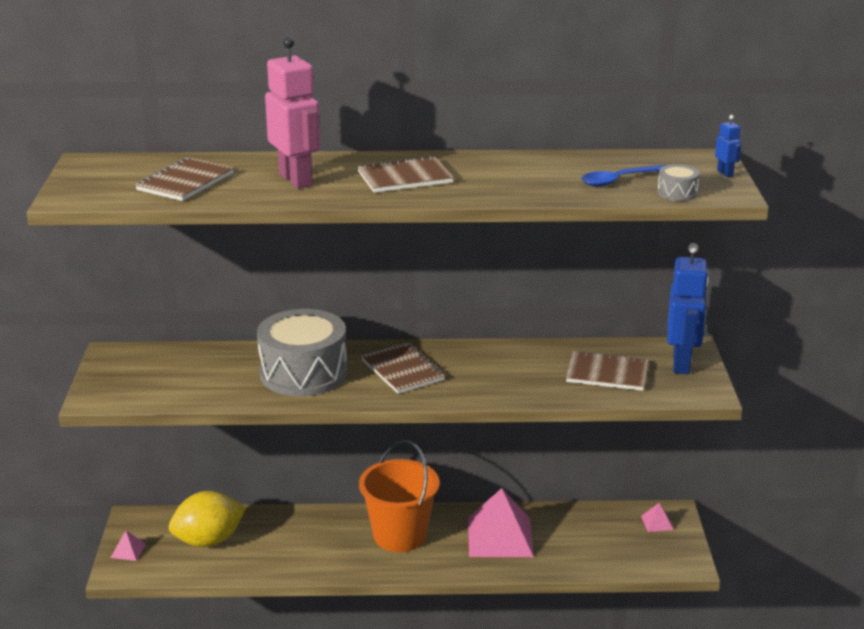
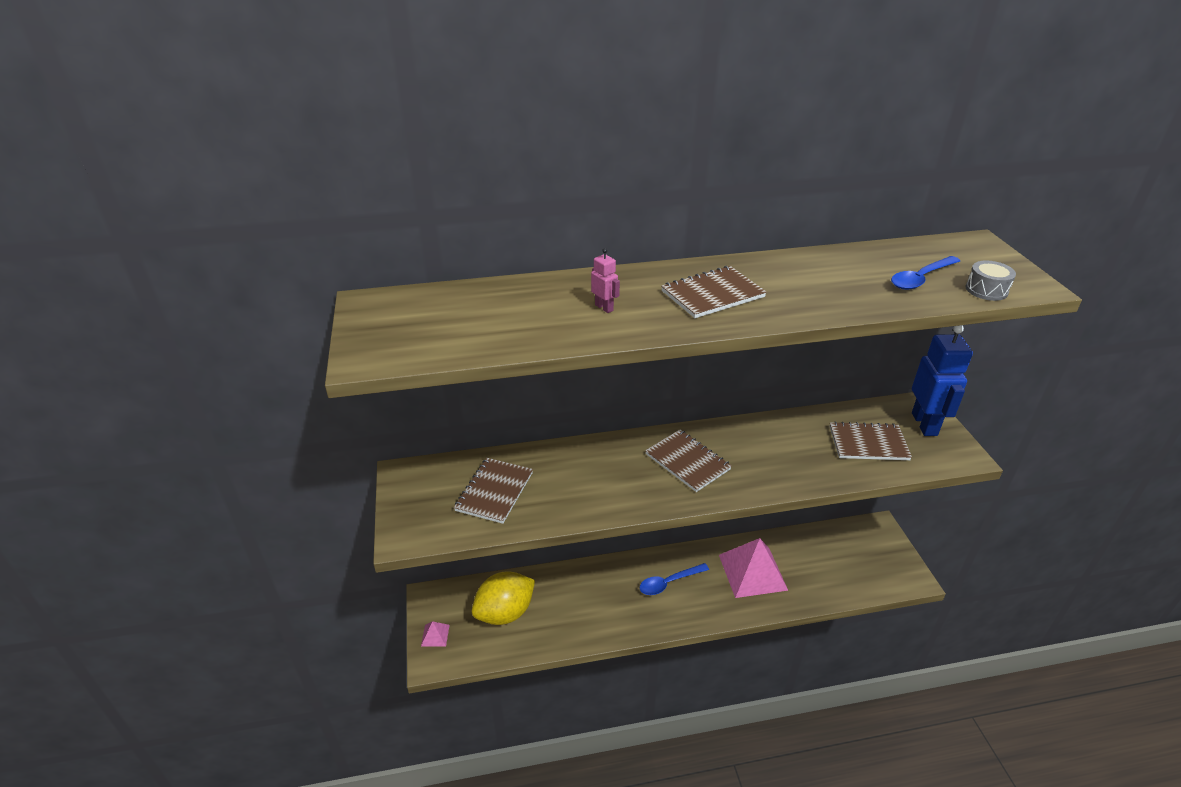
camera: 10 degrees left, 10 degrees up
(185, 182) = (488, 321): brown notebook -> brown notebook (494, 491)
(296, 180) = (604, 307): pink robot -> pink robot, size x0.43
(303, 373) = (598, 476): grey drum -> none
(400, 535) = (669, 582): orange bucket -> blue spoon
(657, 522) = (871, 538): pink pyramid -> none
(725, 173) = (1008, 261): blue robot -> none

